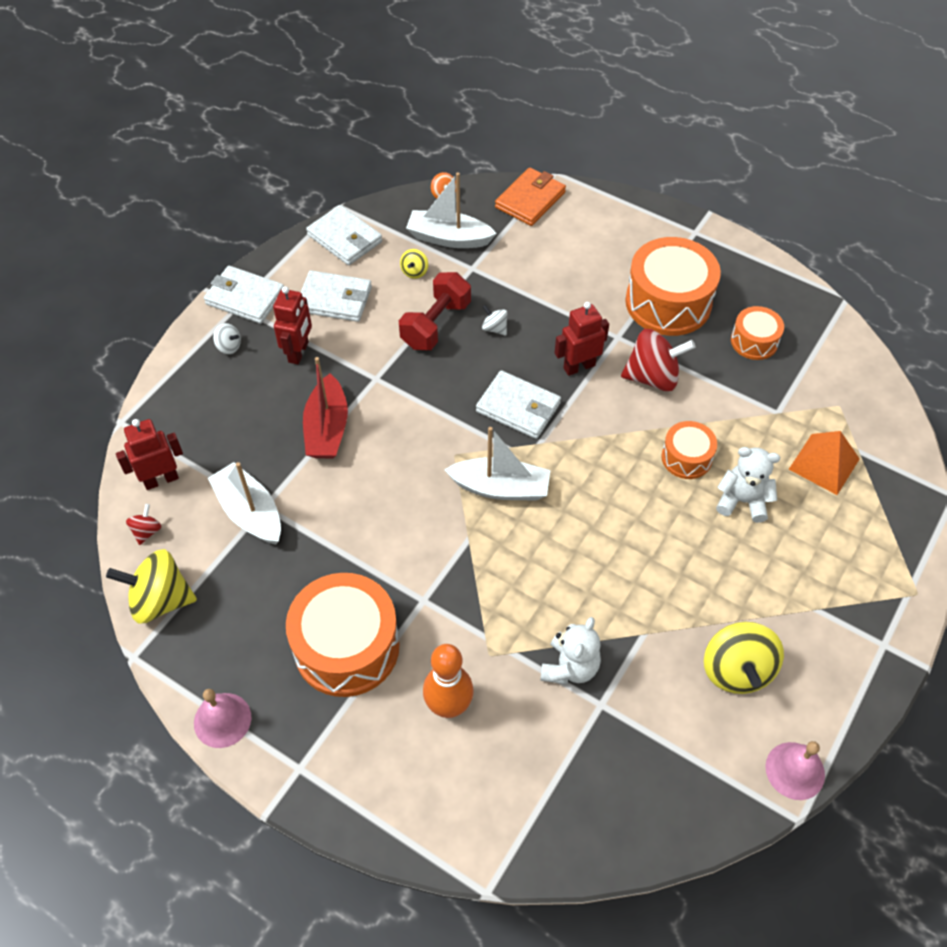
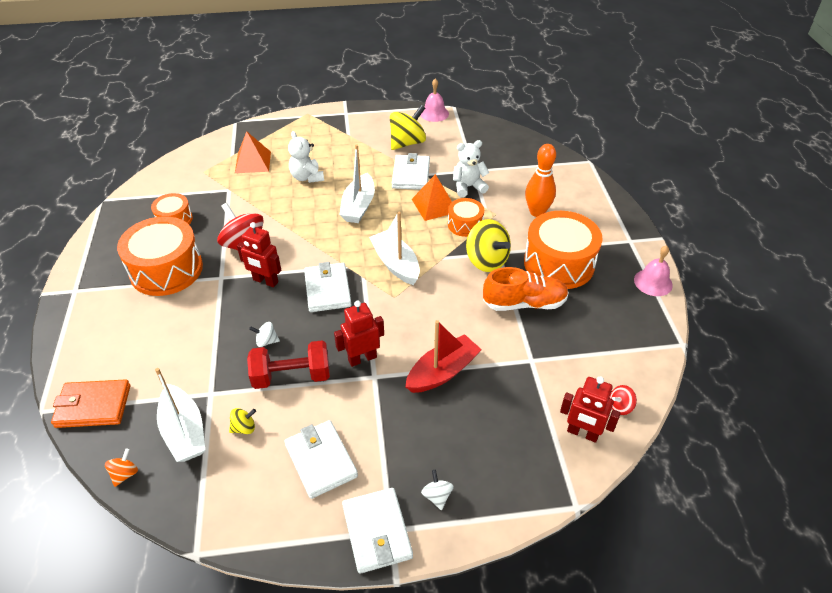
camera: 130 degrees left, 10 degrees down
(160, 600) = (643, 360): yellow spinning top -> yellow spinning top (486, 261)
(250, 512) = (543, 364): white boat -> white boat (358, 206)
(299, 352) = (396, 442): red robot -> red robot (362, 358)
(330, 560) = (524, 303): none -> orange shoe
(344, 238) = (241, 511): white wallet -> white wallet (411, 175)
(494, 328) = (266, 341): white spinning top -> white spinning top turned 90 degrees clockwise
(566, 598) = (434, 205): none -> orange pyramid
(686, 458) = (297, 207): orange drum -> orange drum (465, 224)

